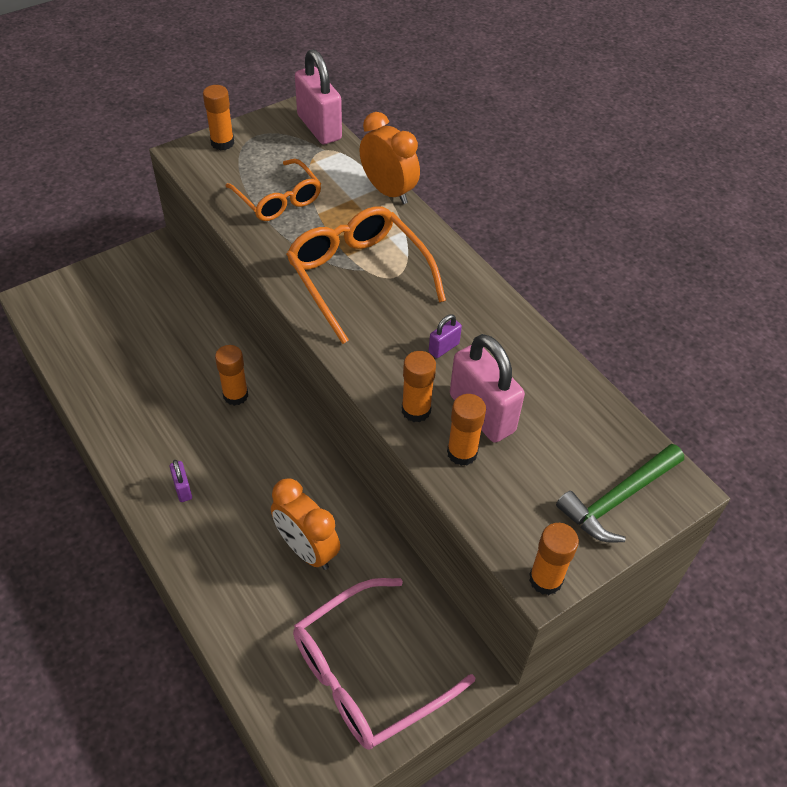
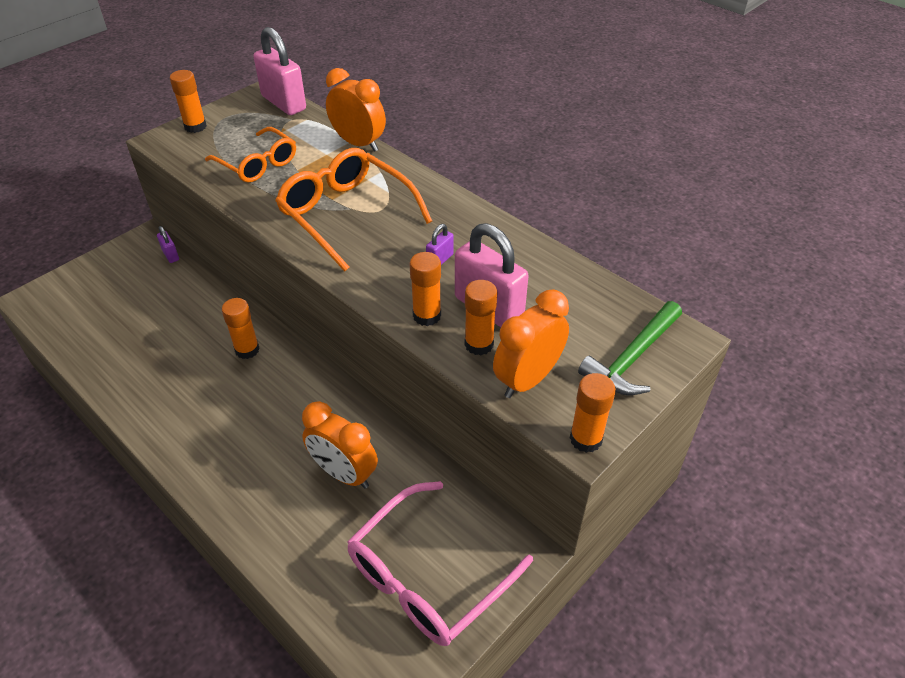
camera: 10 degrees left, 5 degrees down
(183, 489) = (210, 441): purple padlock -> purple padlock (170, 255)
(502, 502) = (527, 379): none -> orange clock

